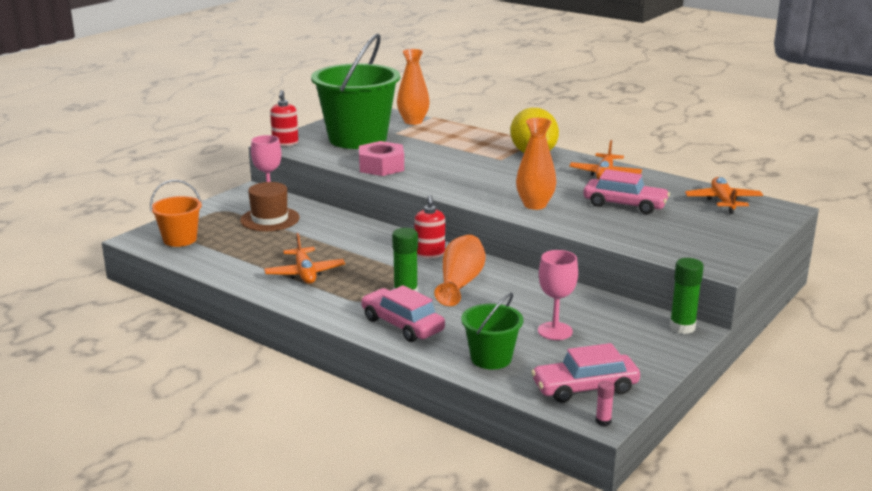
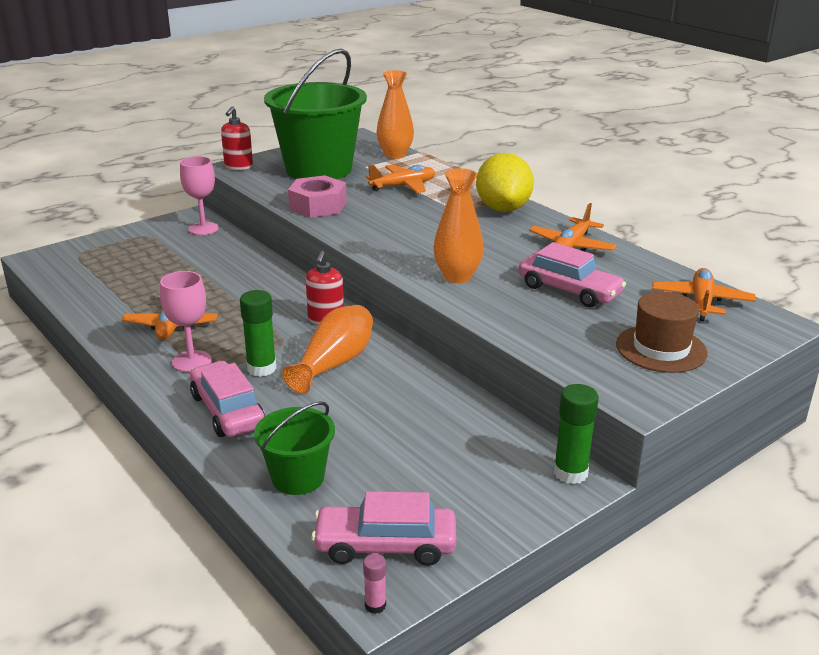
camera: 15 degrees right, 5 degrees up
(180, 239) = (76, 265): orange bucket -> none
(270, 219) = (186, 252): brown hat -> brown hat (661, 348)
(440, 145) = (403, 186): none -> orange plane
(555, 331) = (402, 451): pink goblet -> pink goblet (191, 361)

